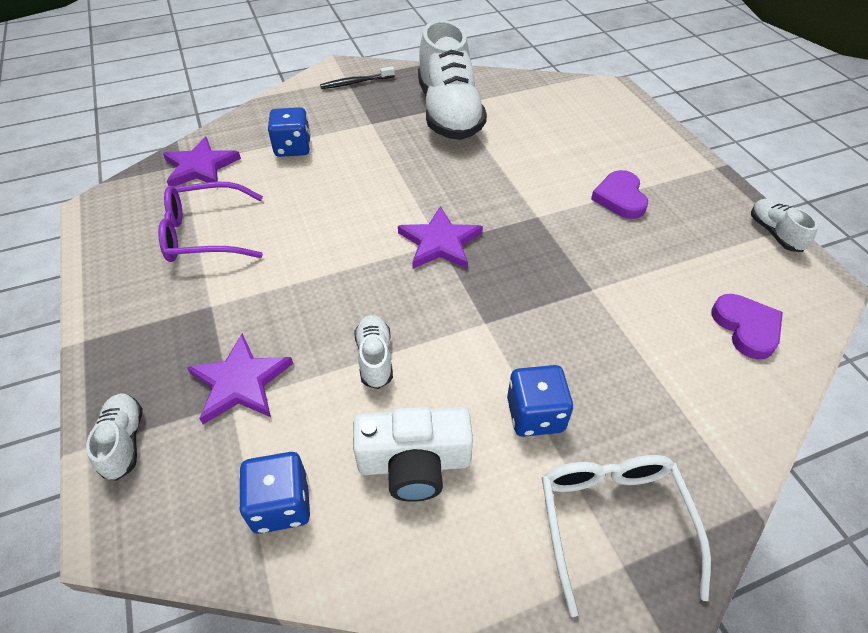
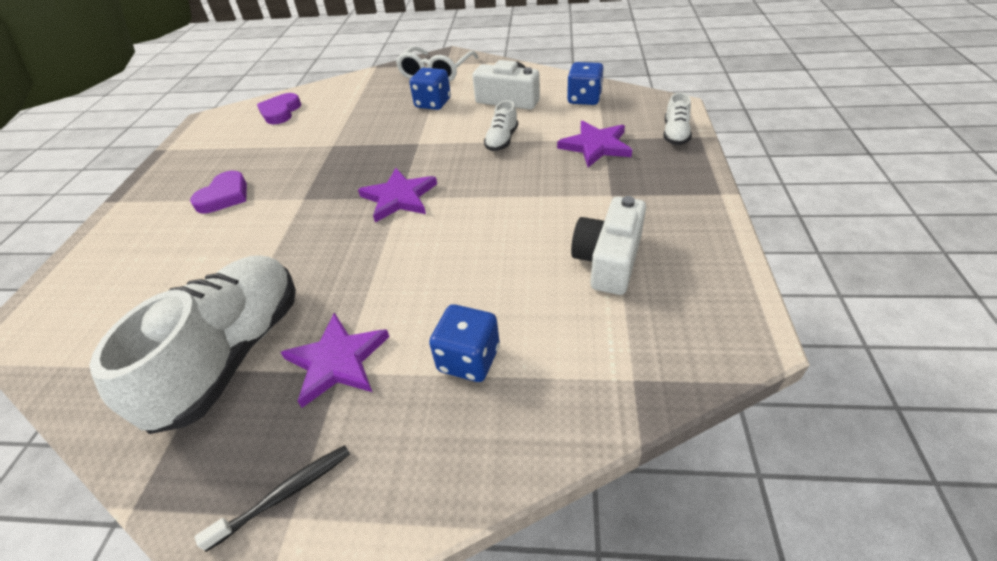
camera: 150 degrees left, 5 degrees down
(200, 167) = (605, 365): purple star -> purple star (337, 361)
(206, 234) = (608, 260): purple glasses -> white camera
(356, 83) = (285, 494): black toothbrush -> black toothbrush turned 45 degrees counterclockwise
(774, 233) = (176, 148): white shoe -> none

